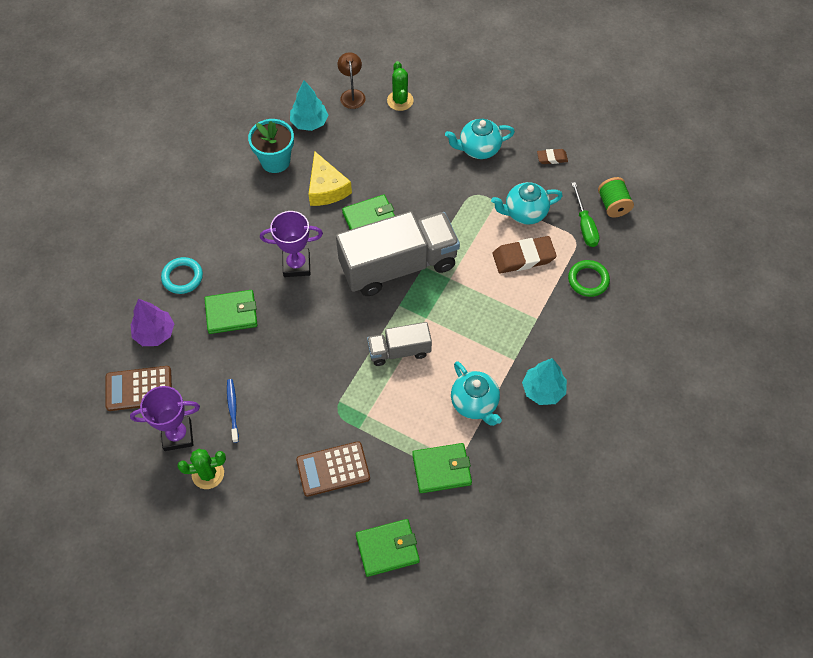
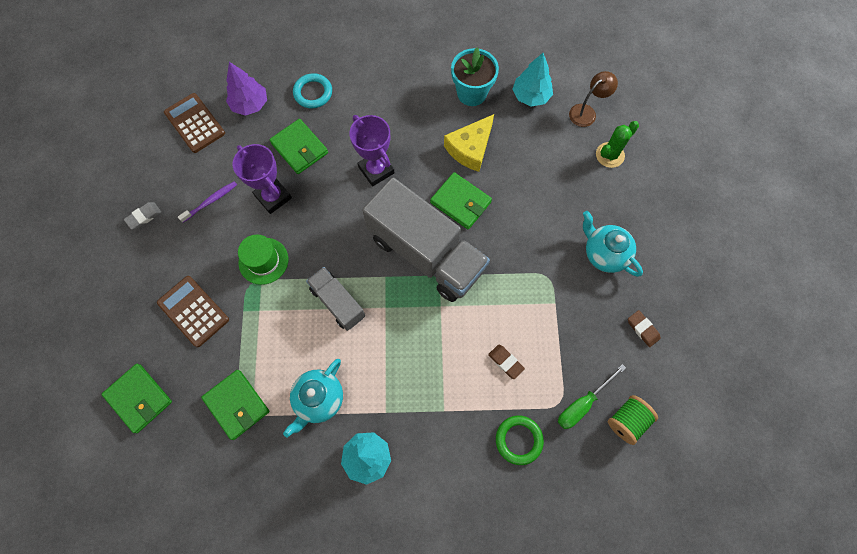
camera: 60 degrees right, 10 degrees up
(177, 435) = (167, 175): purple trophy -> purple trophy (273, 197)
(208, 474) = (144, 217): green cactus -> grey eraser
(233, 409) = (211, 201): blue toothbrush -> purple toothbrush
(322, 391) = (263, 261): none -> green hat
(523, 257) = (505, 362): brown eraser -> brown eraser, size x0.54
(524, 213) = (558, 336): turquoise teapot -> none

